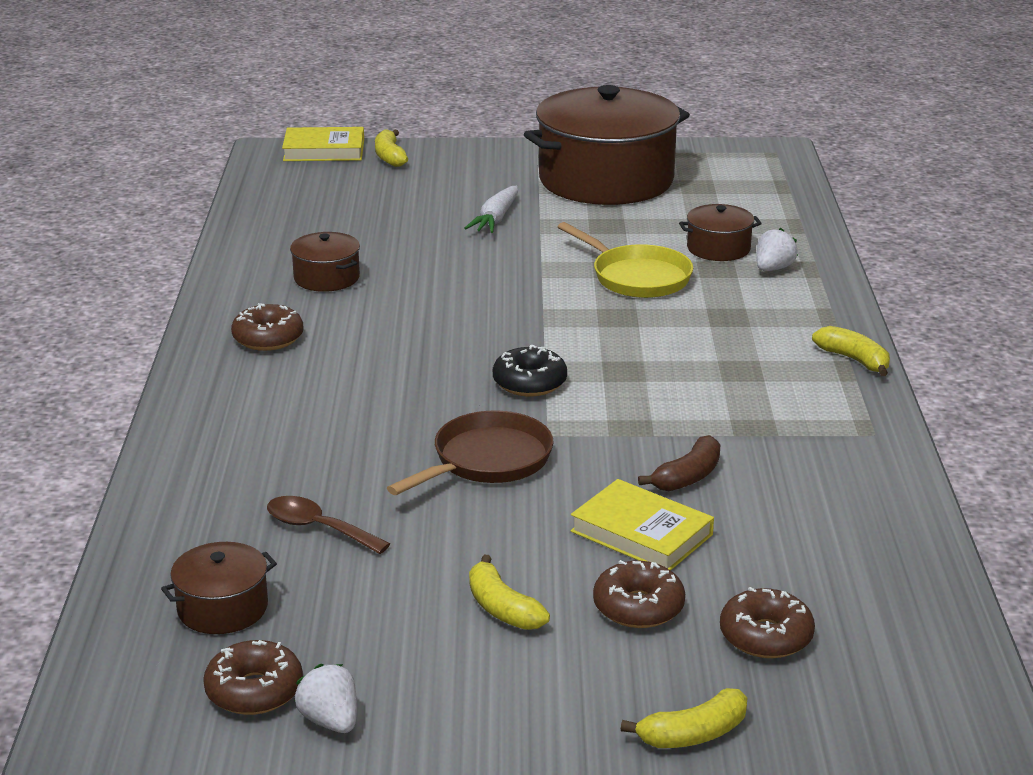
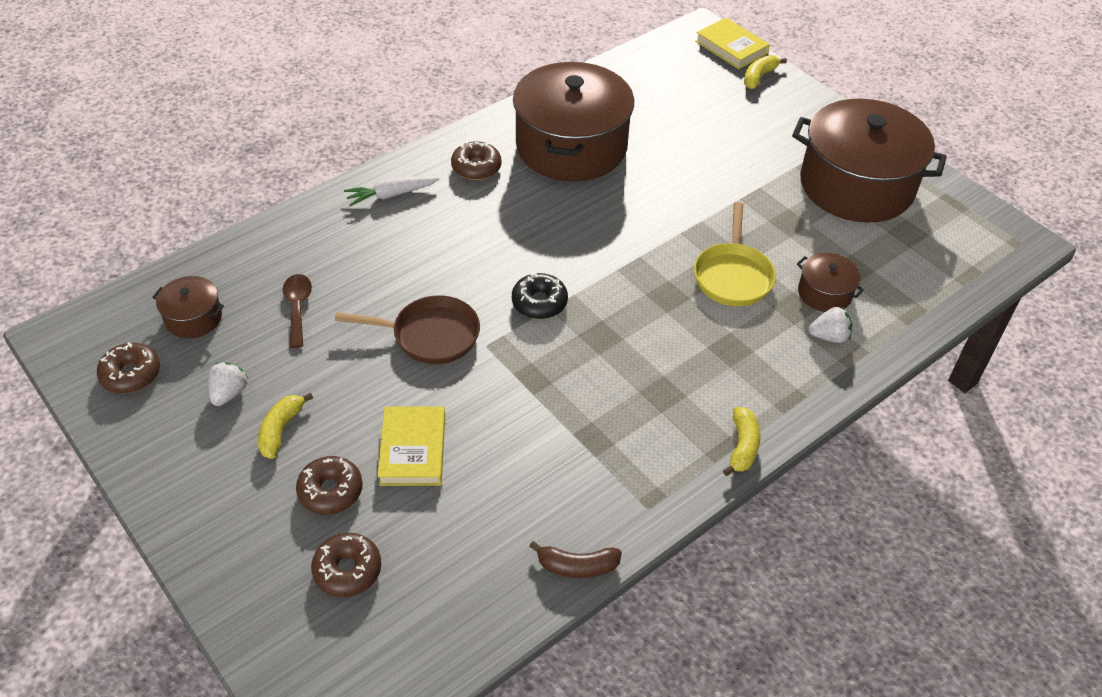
camera: 50 degrees right, 20 degrees up
(326, 278) = (571, 146): brown pot -> brown pot, size x2.31
(330, 721) = (125, 420): white strawberry -> white strawberry (229, 393)
(495, 219) = (733, 169): white carrot -> white carrot (391, 195)
(688, 477) = (498, 437): brown banana -> brown banana (577, 566)
(693, 734) = (220, 585): yellow banana -> none

